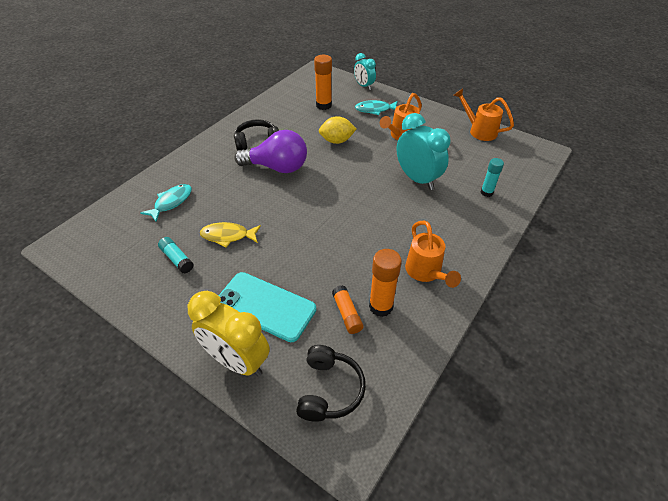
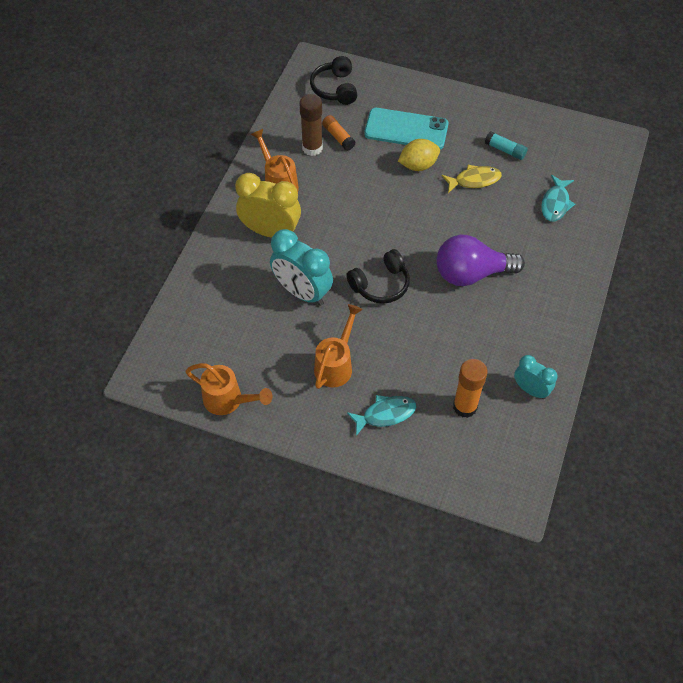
camera: 165 degrees right, 10 degrees up
(237, 360) = (407, 91): yellow clock -> yellow clock (270, 232)
(257, 142) = (519, 309): black headphones -> black headphones (380, 284)
(337, 141) = (418, 335): yellow lemon -> yellow lemon (418, 165)
(364, 86) = (420, 475): turquoise clock -> turquoise clock (530, 390)
(381, 306) = (312, 148): orange glue stick -> brown glue stick
(486, 192) = (220, 290): turquoise glue stick -> none

